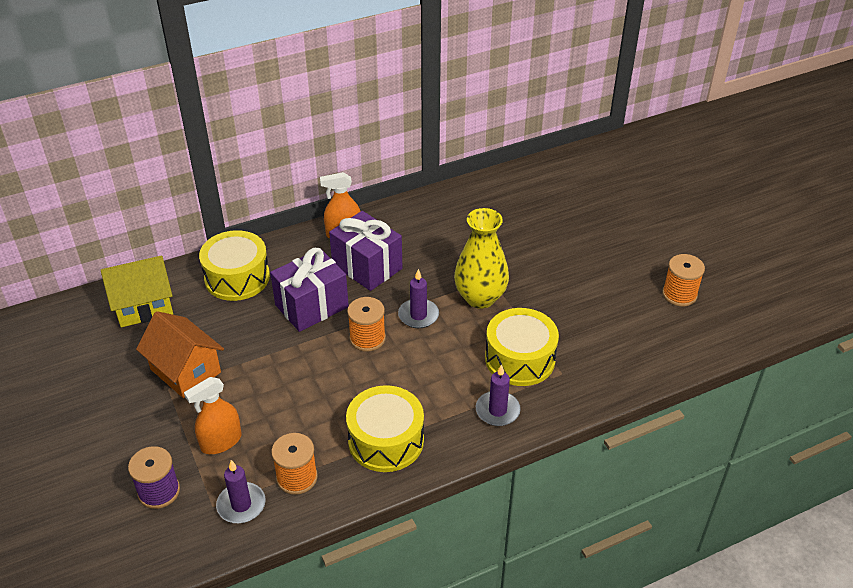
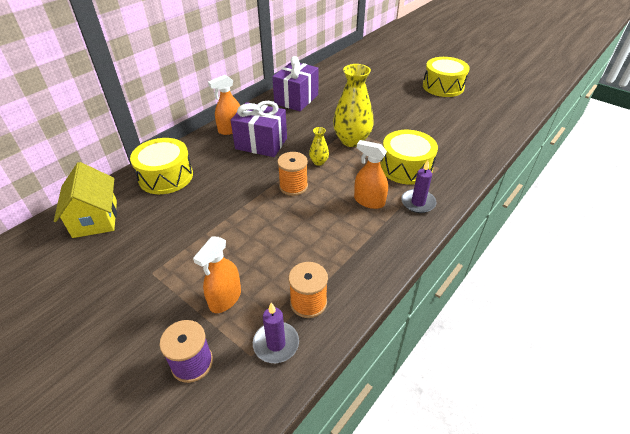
camera: 25 degrees left, 0 degrees up
(144, 306) = (95, 218): yellow house -> yellow house turned 60 degrees counterclockwise
(185, 371) = (160, 254): orange house -> none
(311, 306) = (237, 178): purple gift -> purple gift (296, 99)
(386, 440) = (357, 249): yellow drum -> yellow drum (443, 86)
(418, 315) = (319, 162): purple candle -> yellow vase
(441, 388) = (369, 201): none -> orange spray bottle
(679, 294) = (466, 107): orange spool -> none

